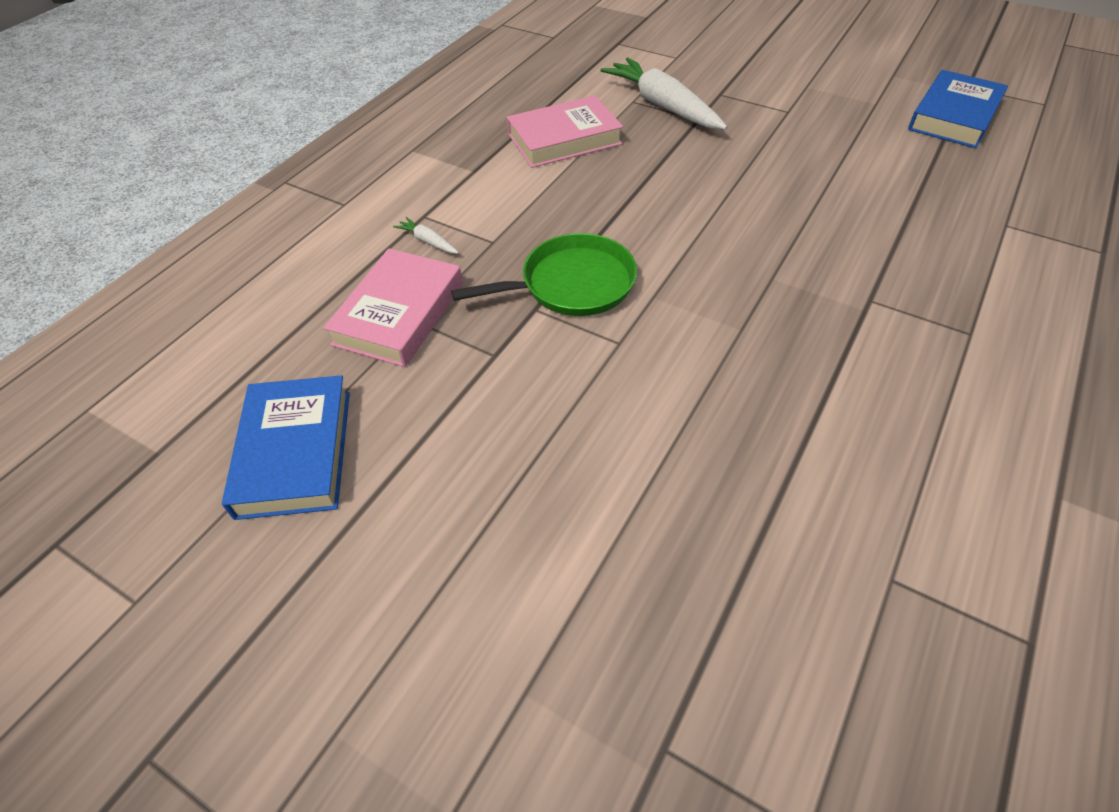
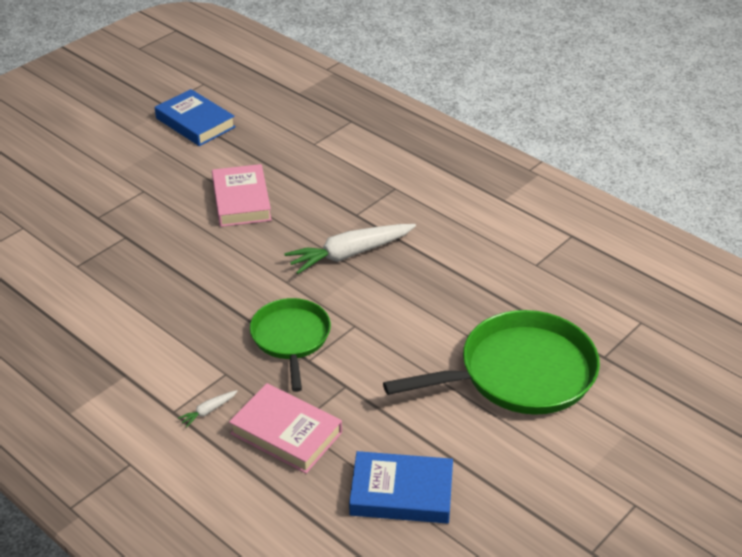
camera: 80 degrees left, 10 degrees down
(564, 139) = (110, 315): pink book -> pink book (241, 200)
(574, 585) = (520, 373): none -> green pan
(663, 106) = (95, 251): white carrot -> white carrot (350, 254)

